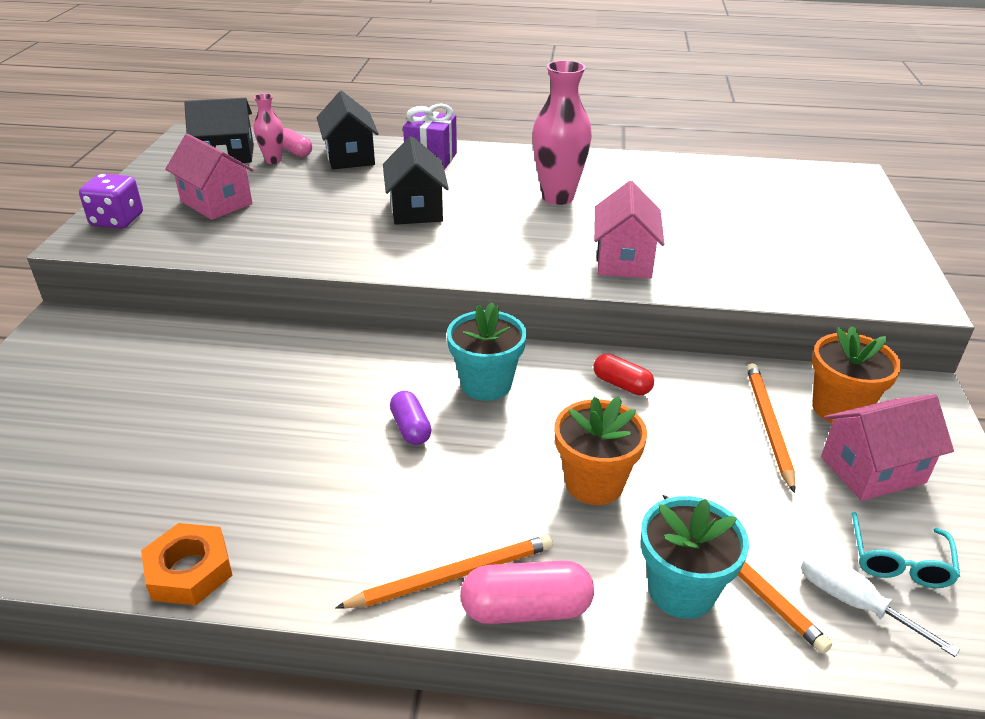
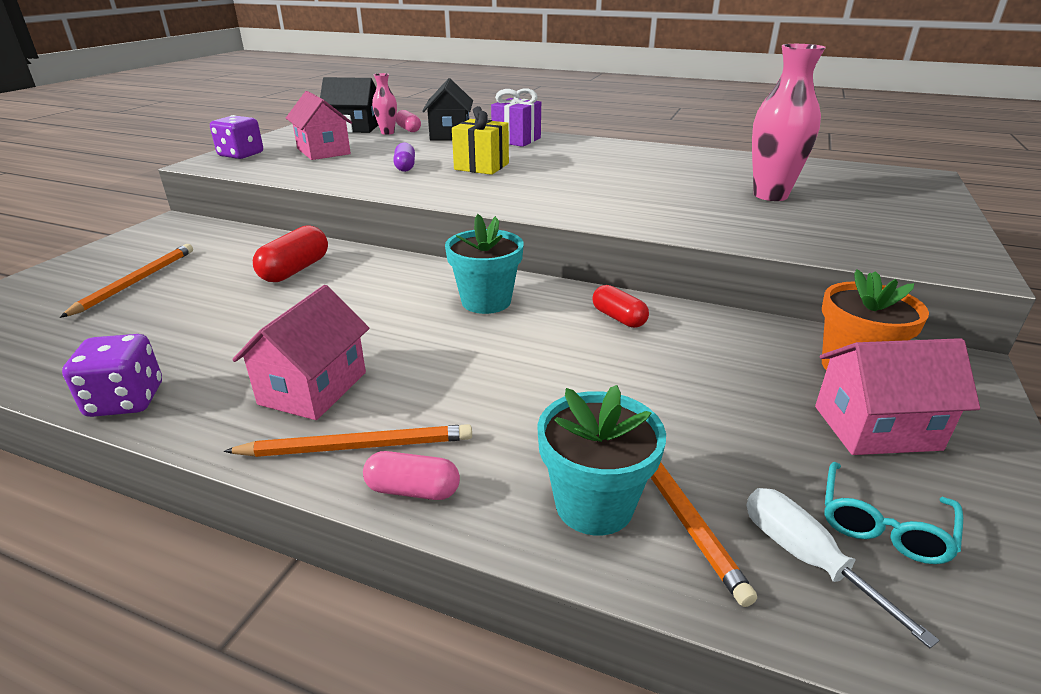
camera: 15 degrees right, 5 degrees down
(189, 571) = (126, 400): orange nut -> purple dice
(259, 372) = (295, 270): none -> red capsule
(411, 428) = (396, 324): purple capsule -> purple capsule (405, 167)
(416, 209) = (481, 166): black house -> yellow gift
(526, 609) = (413, 490): pink capsule -> pink capsule, size x0.66
(558, 197) = (613, 169): pink vase -> pink vase (770, 195)
(594, 483) = (547, 392): orange flower pot -> none
(624, 260) = (652, 212): pink house -> pink house (313, 388)
(768, 426) = (763, 371): orange pencil -> orange pencil (135, 282)

